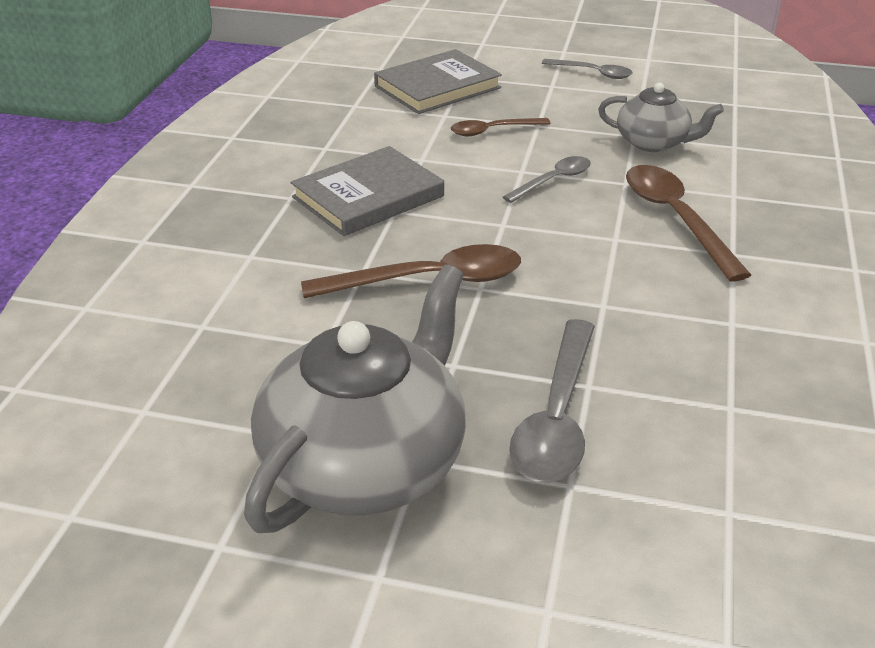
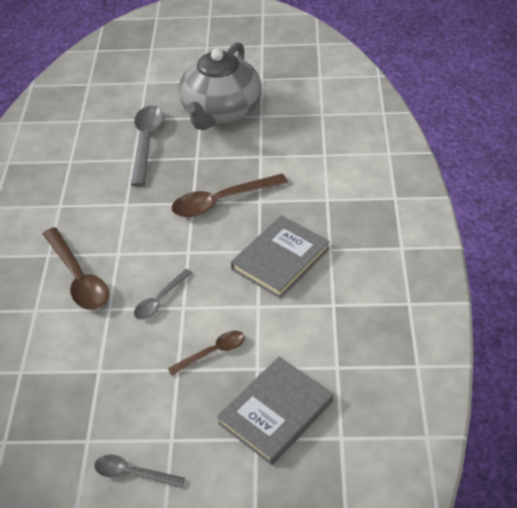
camera: 170 degrees right, 10 degrees up
(653, 143) = (84, 362): grey teapot -> none

